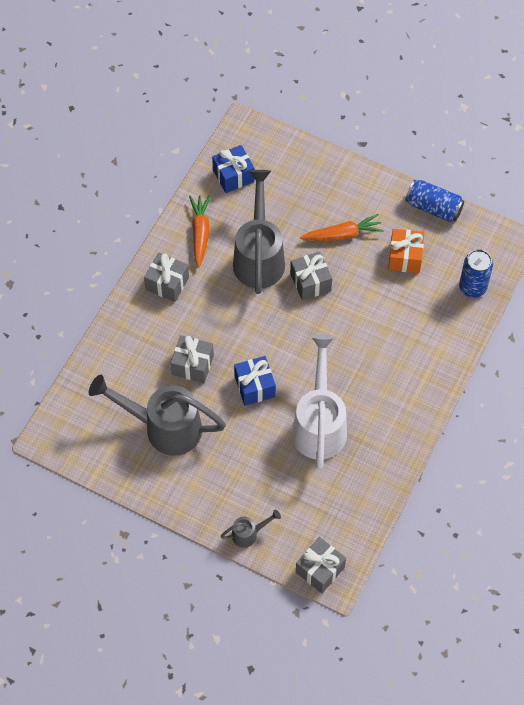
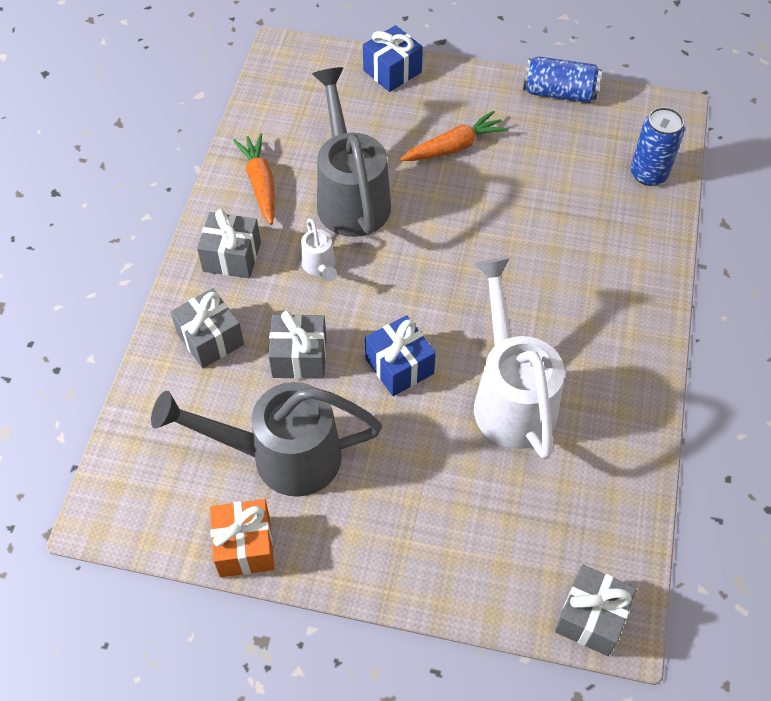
camera: 15 degrees left, 5 degrees down
(223, 304) = (320, 267): none -> white watering can
(233, 176) = (285, 108): blue gift -> blue gift (392, 71)
(249, 534) = (461, 588): grey watering can -> none
(310, 282) = (431, 213): grey gift -> grey gift (210, 339)
(405, 257) = (546, 157): orange gift -> orange gift (245, 546)

